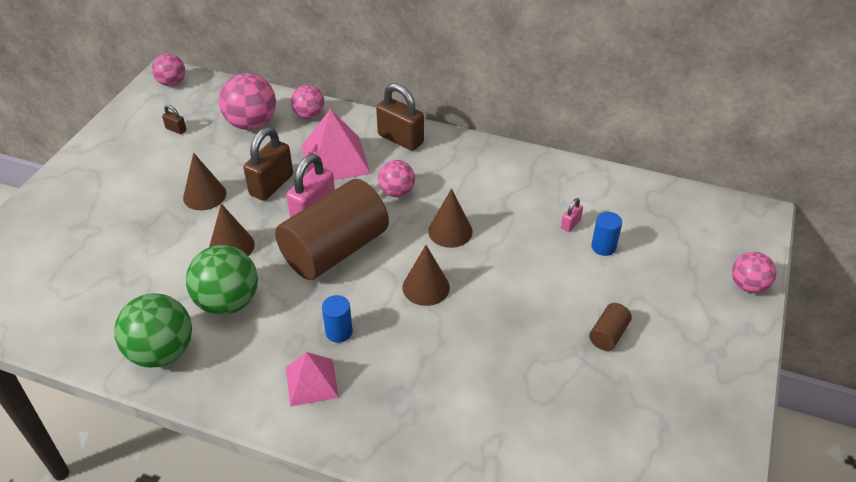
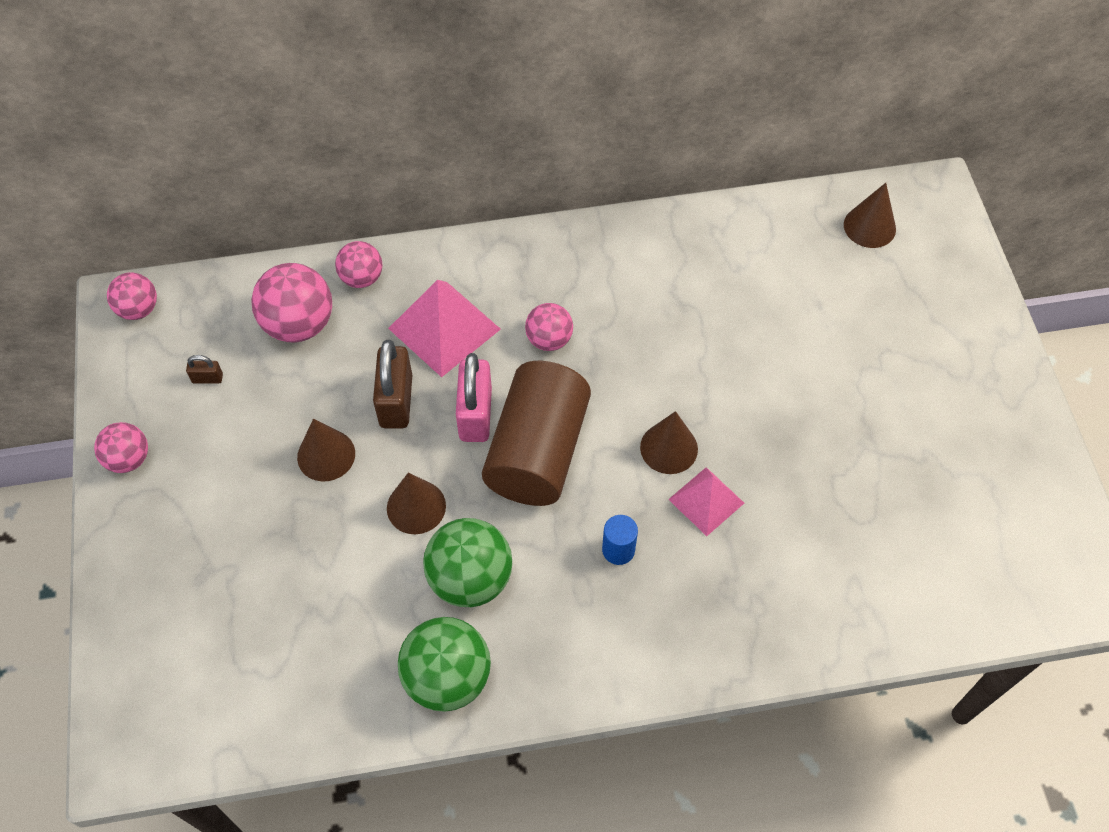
camera: 30 degrees left, 15 degrees up
(311, 382) = (634, 622): pink pyramid -> pink pyramid (706, 501)
(400, 139) = (499, 262): brown padlock -> none
(450, 231) = (644, 363): brown cone -> brown cone (869, 226)
(570, 224) = (763, 292): pink padlock -> none
(603, 247) = (813, 305): blue cylinder -> none
(608, 335) = (882, 410): brown cylinder -> none
(748, 286) = (975, 284): pink ball -> pink ball (128, 459)

